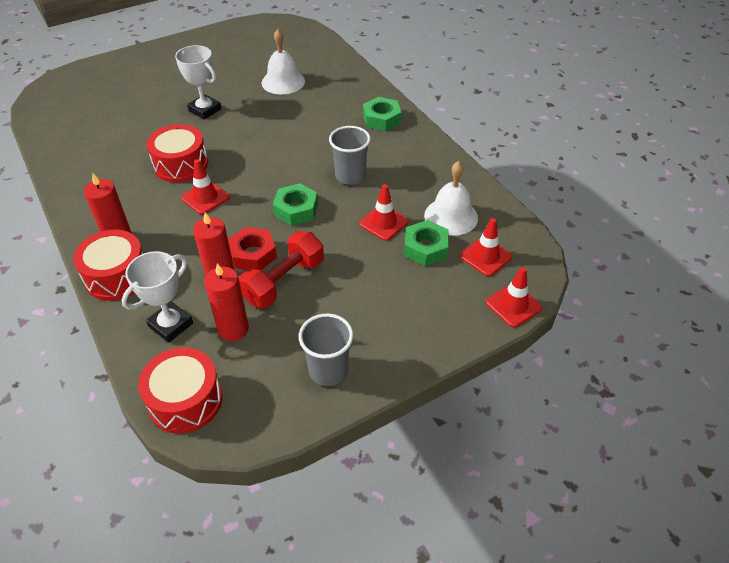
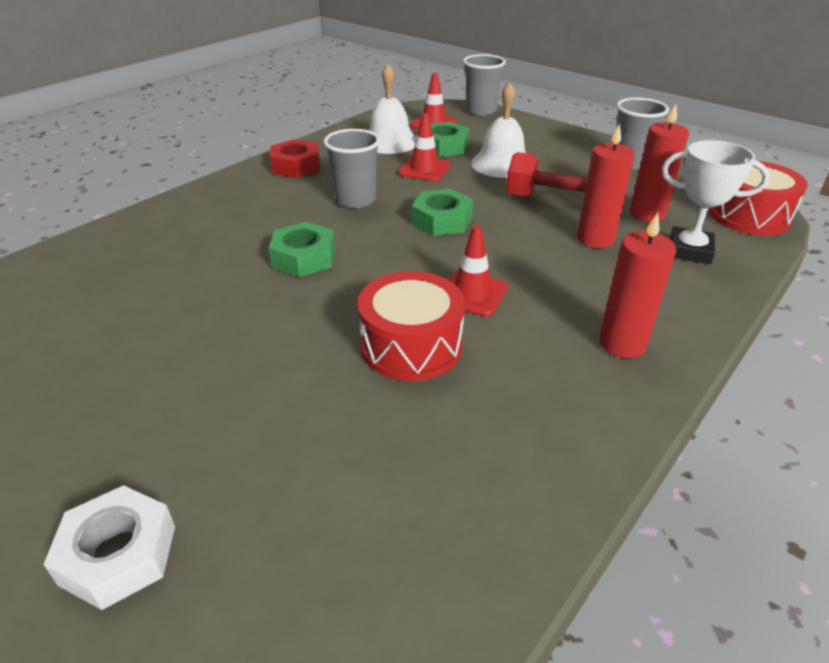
camera: 110 degrees left, 10 degrees down
(117, 276) = (678, 317): red drum -> none
(136, 83) = (118, 555): none -> white nut
(205, 110) = (229, 376): white trophy -> none
(253, 254) = (539, 229): red nut -> red nut (296, 166)
(283, 82) = (113, 307): white bell -> white bell (502, 164)
(381, 119) = (218, 201): green nut -> green nut (304, 258)
(513, 305) = (481, 110): red traffic cone -> grey cup

